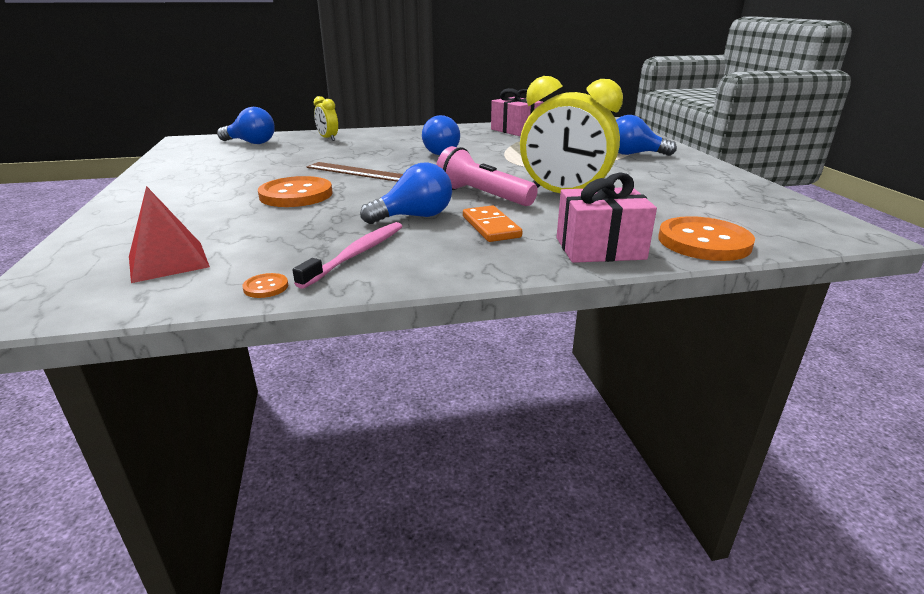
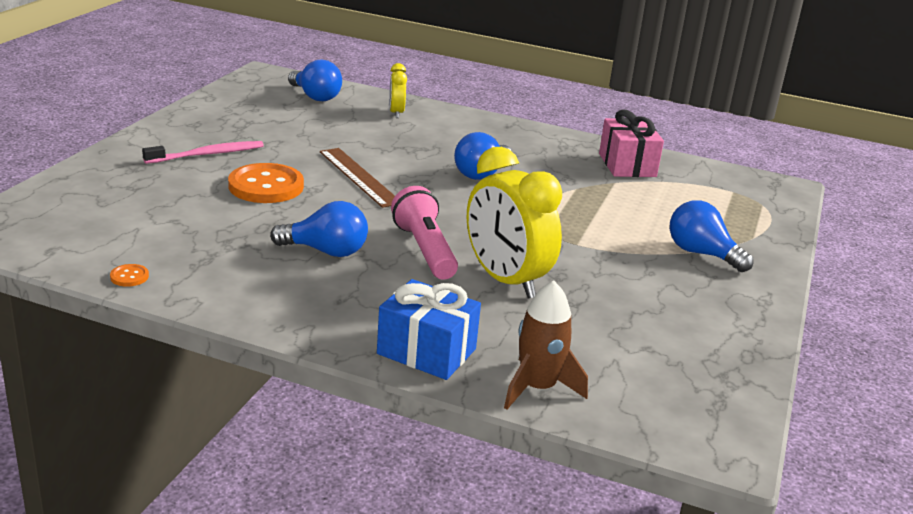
camera: 30 degrees right, 0 degrees up
(168, 261) = (96, 225): red pyramid -> none
(356, 254) = (226, 273): pink toothbrush -> pink toothbrush (207, 154)
(491, 227) = (372, 289): orange domino -> none
(599, 248) = (426, 351): pink gift -> blue gift
(704, 242) = (537, 388): orange button -> brown rocket

